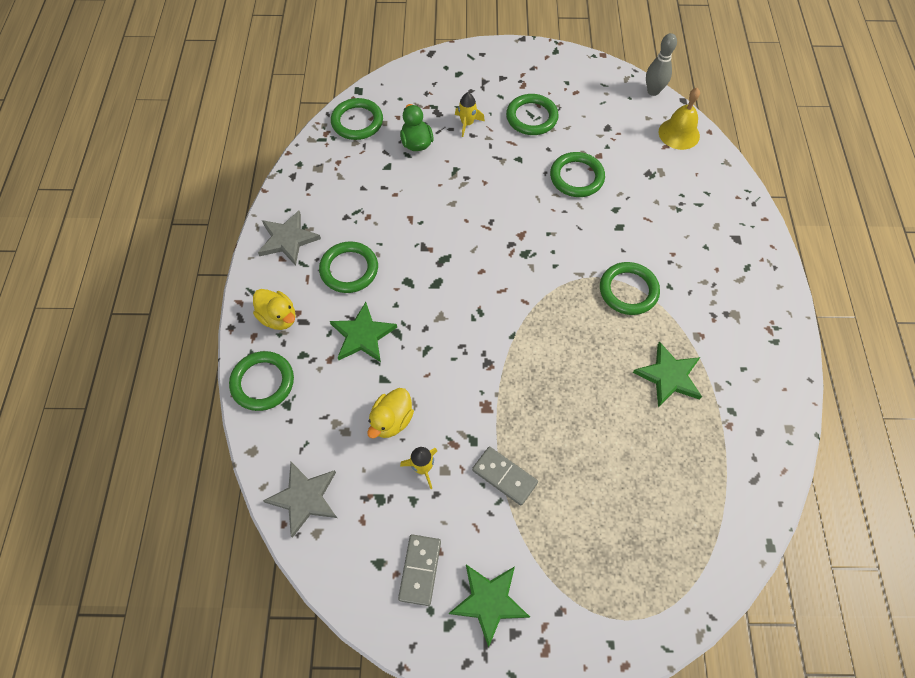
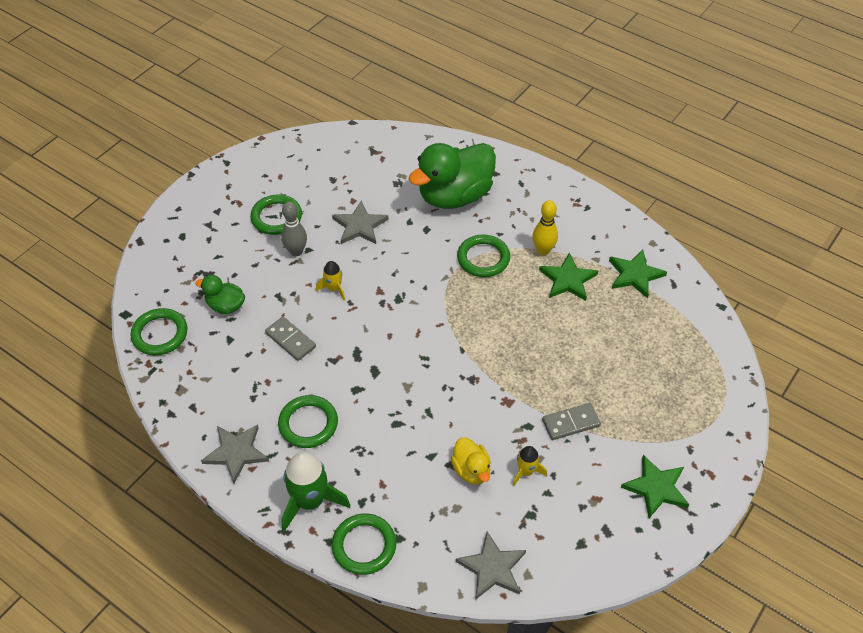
camera: 55 degrees left, 10 degrees down
(278, 317) = (310, 501): yellow duck -> green rocket
(363, 335) = (379, 448): green star -> green star (635, 275)
(420, 570) = (604, 519): grey domino -> grey domino (290, 340)
(467, 123) = (240, 261): yellow rocket -> yellow rocket (334, 288)
(576, 177) = (360, 226): green ring -> grey star
(653, 91) = (326, 132): grey bowling pin -> grey bowling pin (296, 251)
(678, 224) = (454, 196): none -> green duck
(679, 133) = (379, 144): yellow bell -> none
(684, 334) = (543, 250): none -> yellow bowling pin

